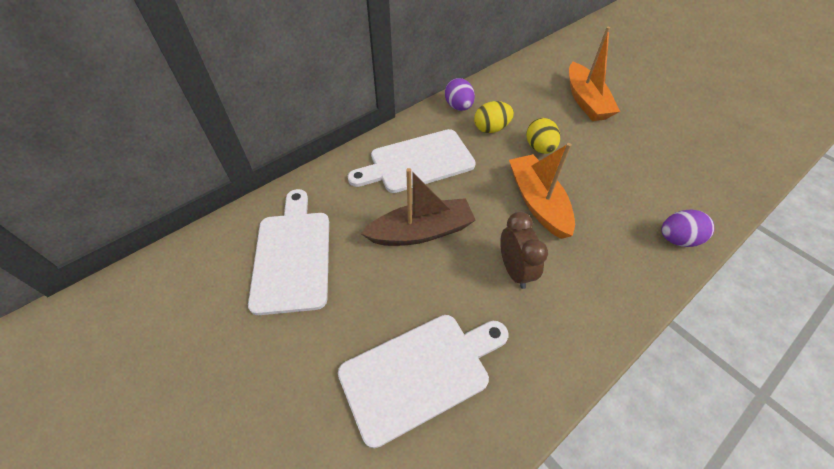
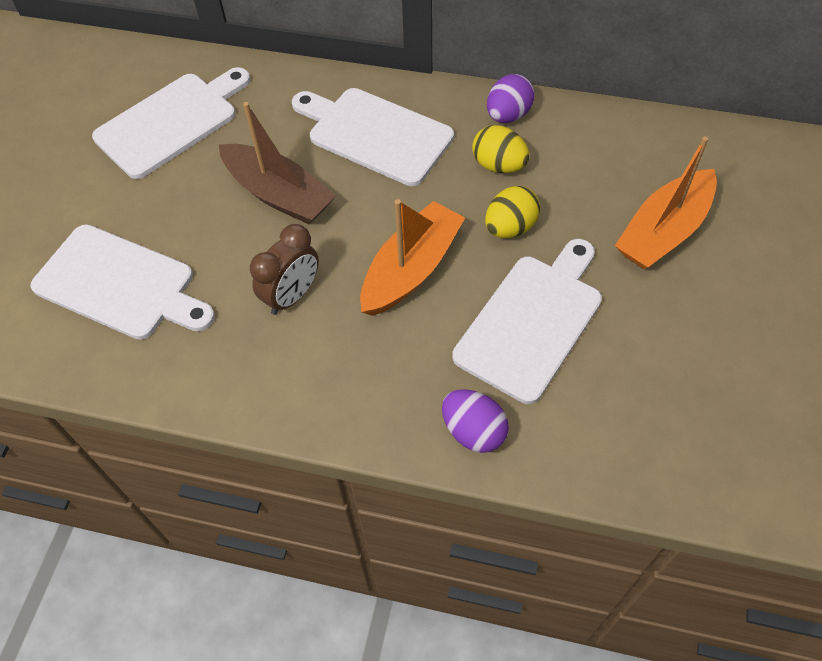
camera: 55 degrees right, 5 degrees up
(612, 175) = (532, 322): none -> white cutting board

